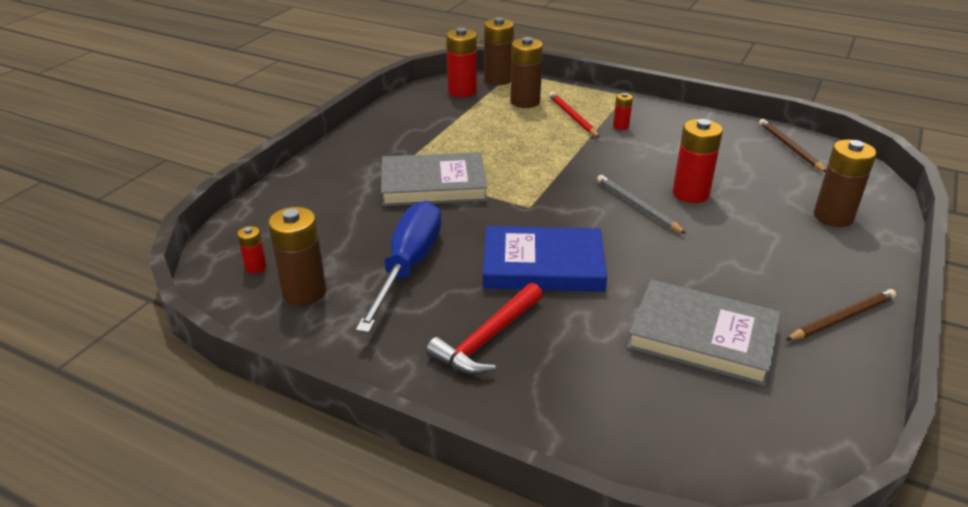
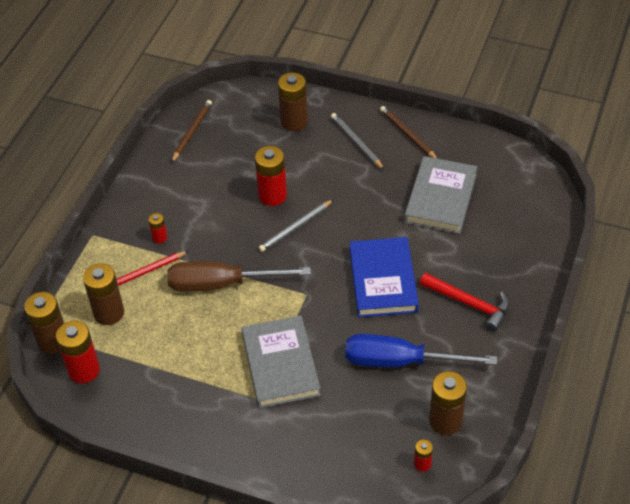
camera: 95 degrees left, 15 degrees up
(552, 157) = (221, 284): none -> brown screwdriver
(789, 147) = (192, 132): brown pencil -> brown pencil turned 135 degrees clockwise
(807, 266) = (356, 142): none -> grey pencil

